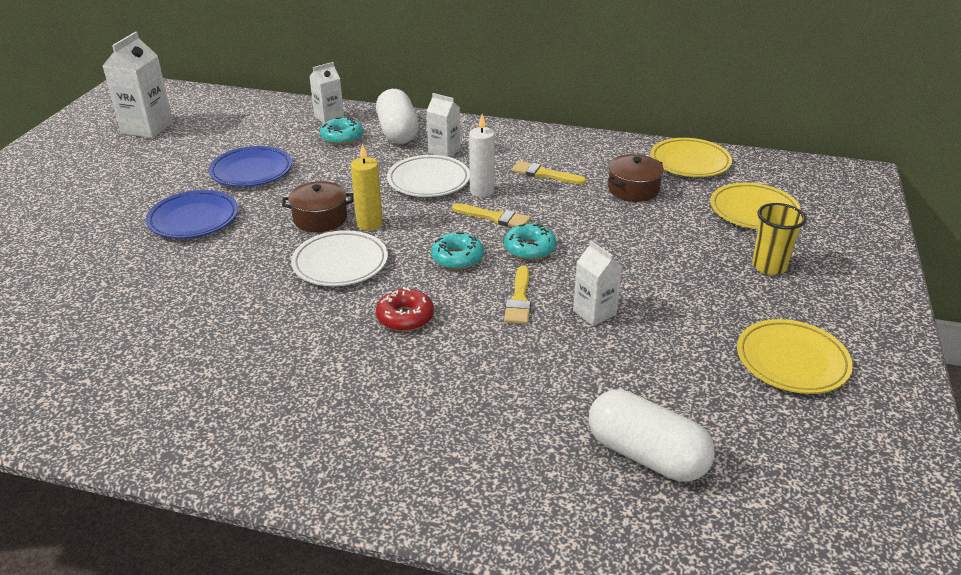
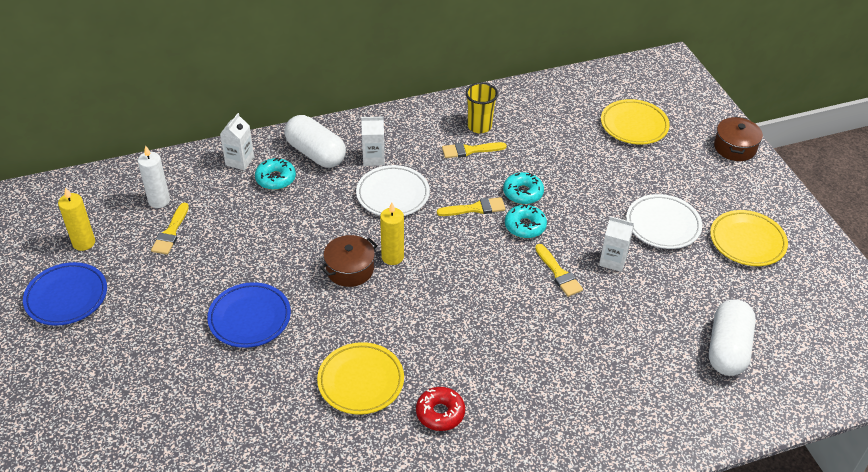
camera: 35 degrees left, 10 degrees up
(147, 128) = (84, 243): white carton -> yellow candle
(215, 143) = (171, 232): none -> yellow brush
(251, 171) = (240, 248): blue plate -> blue plate (66, 297)
(340, 263) = (410, 303): white plate -> white plate (663, 225)
(405, 317) = (501, 325): red donut -> red donut (440, 413)
(457, 258) = (485, 258): turquoise donut -> turquoise donut (523, 193)
(482, 191) = (442, 187): white candle -> white candle (159, 201)
(633, 189) = (543, 139): brown pot -> brown pot (735, 147)
(646, 455) = (727, 349): white capsule -> white capsule turned 75 degrees counterclockwise
(690, 162) = (557, 95): yellow plate -> yellow plate (361, 381)
(769, 266) = (679, 171): yellow cup -> yellow cup (479, 126)

